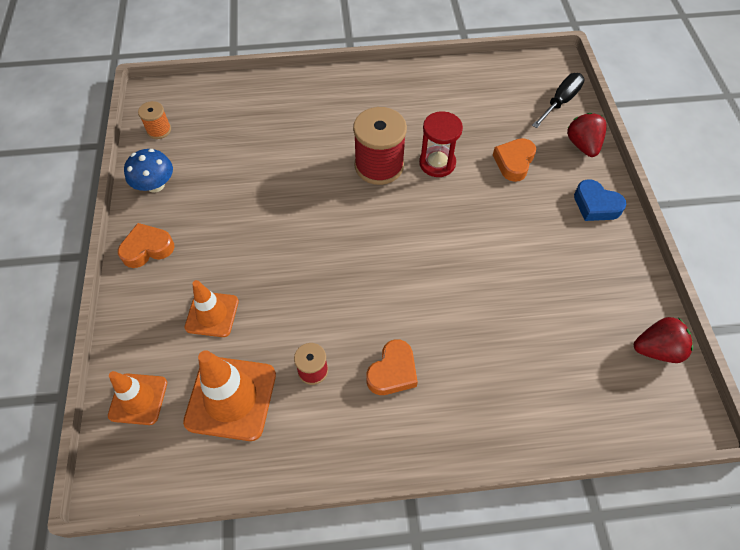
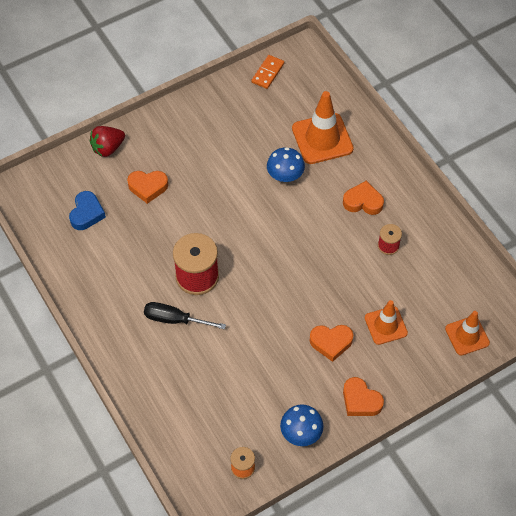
camera: 115 degrees left, 0 degrees up
(228, 251) = (331, 343): none -> orange heart
(231, 398) = (433, 282): orange traffic cone -> orange traffic cone (322, 139)
(437, 163) = (174, 237): red hourglass -> none
(474, 299) = (285, 175): none -> blue mushroom
(560, 102) = (64, 174): black screwdriver -> black screwdriver (175, 319)
(596, 205) = (166, 127): blue heart -> blue heart (87, 213)
(657, 349) = (267, 73): red strawberry -> orange domino

